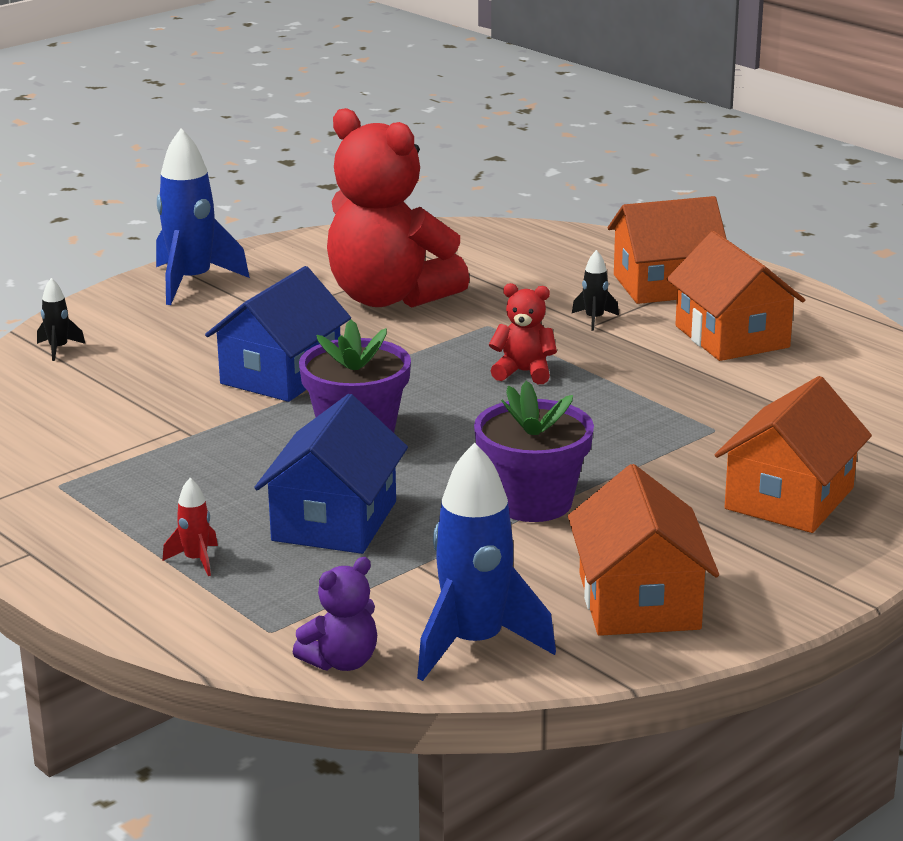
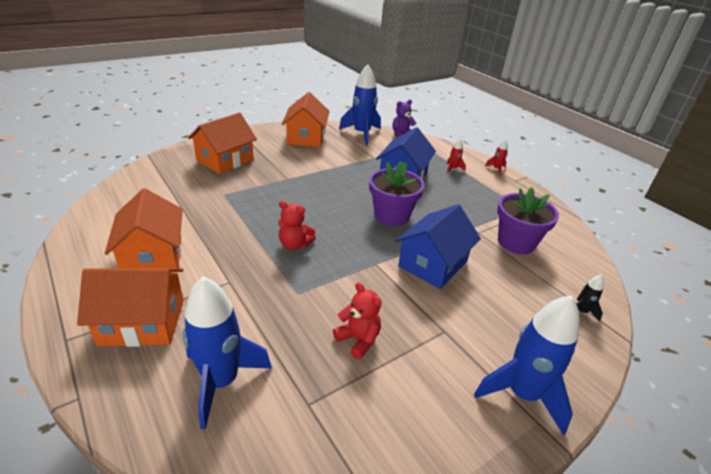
camera: 175 degrees left, 10 degrees up
(67, 578) = (496, 169): none -> red rocket
(389, 298) = (358, 340): red teddy bear -> red teddy bear, size x0.43
(532, 502) = (324, 172): purple flower pot -> purple flower pot (516, 242)
(533, 261) = (221, 381): none -> blue rocket
(594, 319) = (224, 287): black rocket -> none

